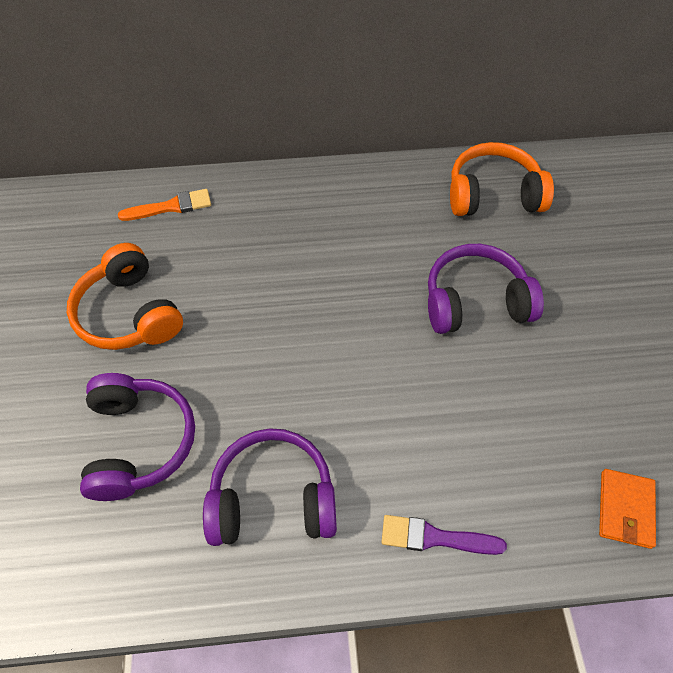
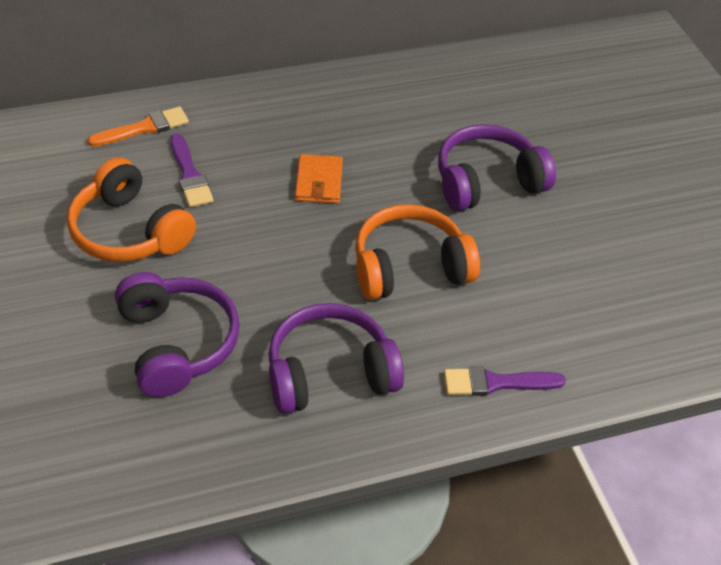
camera: 15 degrees left, 10 degrees down
(198, 260) = (189, 175): none -> purple brush
(493, 195) = (482, 85): orange headphones -> orange headphones (409, 267)
(625, 509) = (667, 336): orange wallet -> orange wallet (319, 182)

